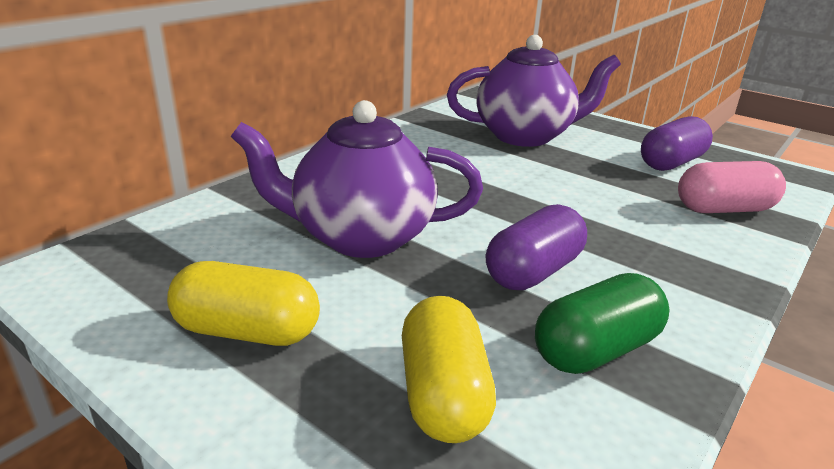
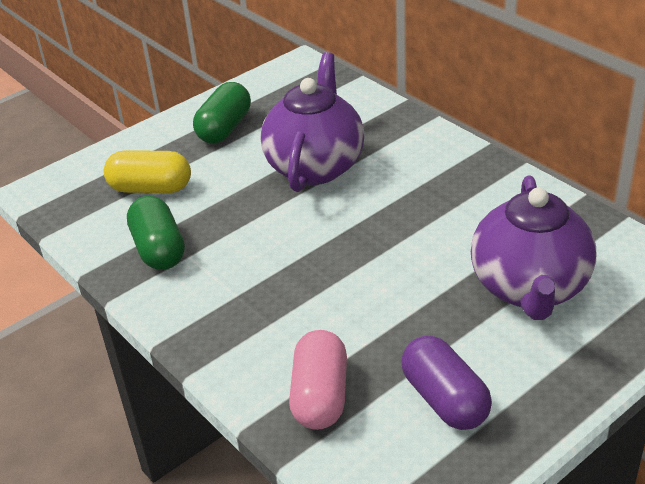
camera: 105 degrees right, 10 degrees up
(247, 331) = (224, 128): yellow capsule -> green capsule
(533, 271) = (248, 240): purple capsule -> none

